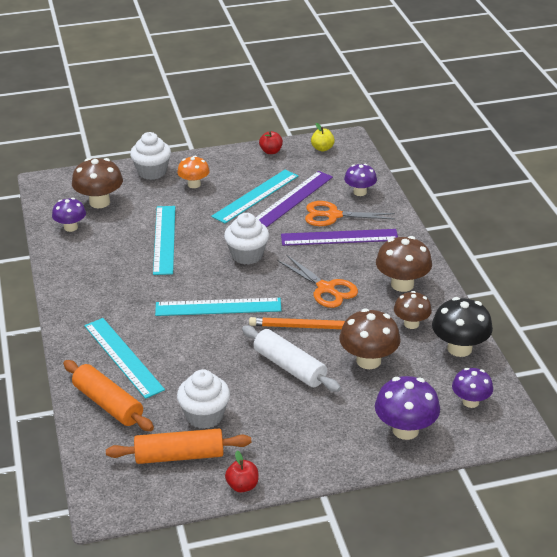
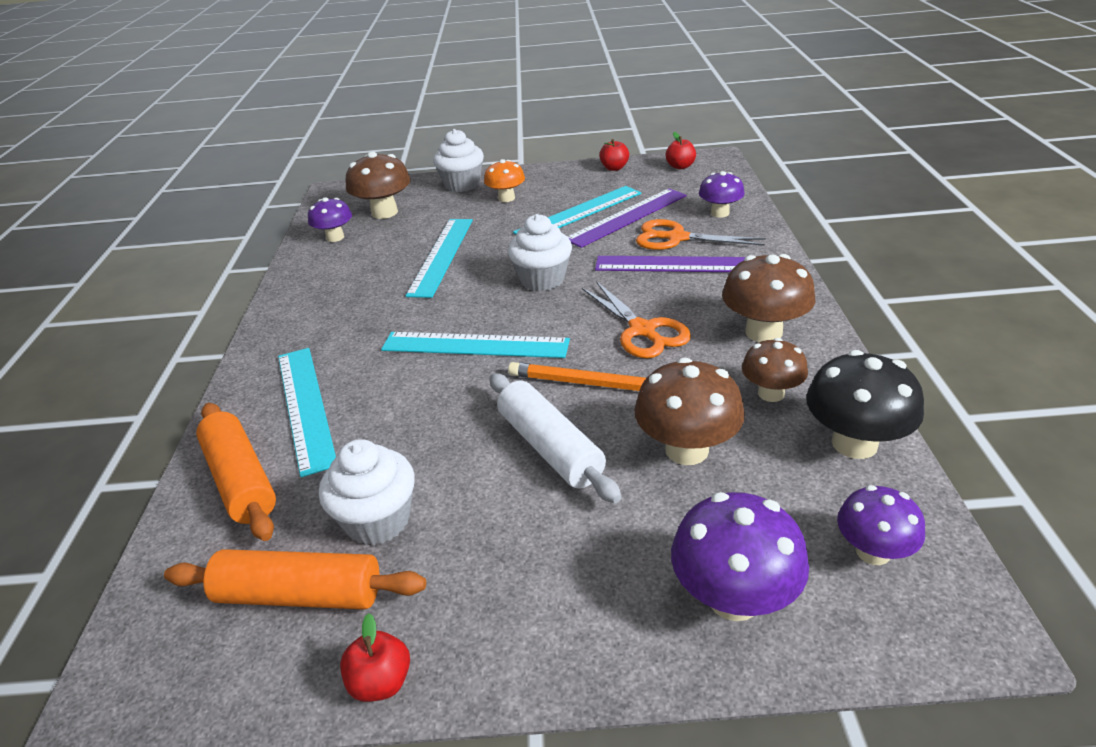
camera: 15 degrees right, 0 degrees up
(322, 148) = (680, 166): yellow apple -> red apple

